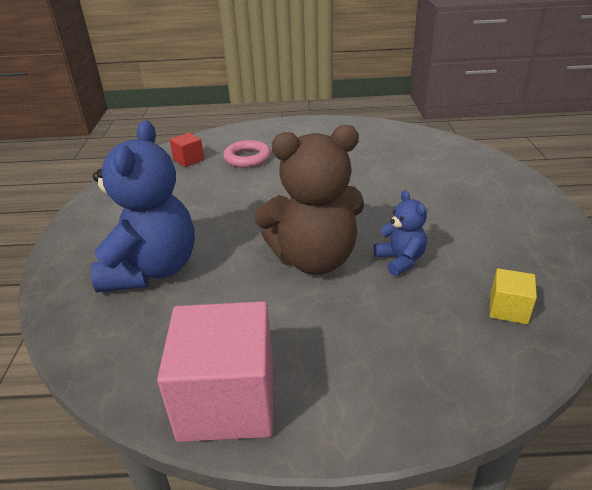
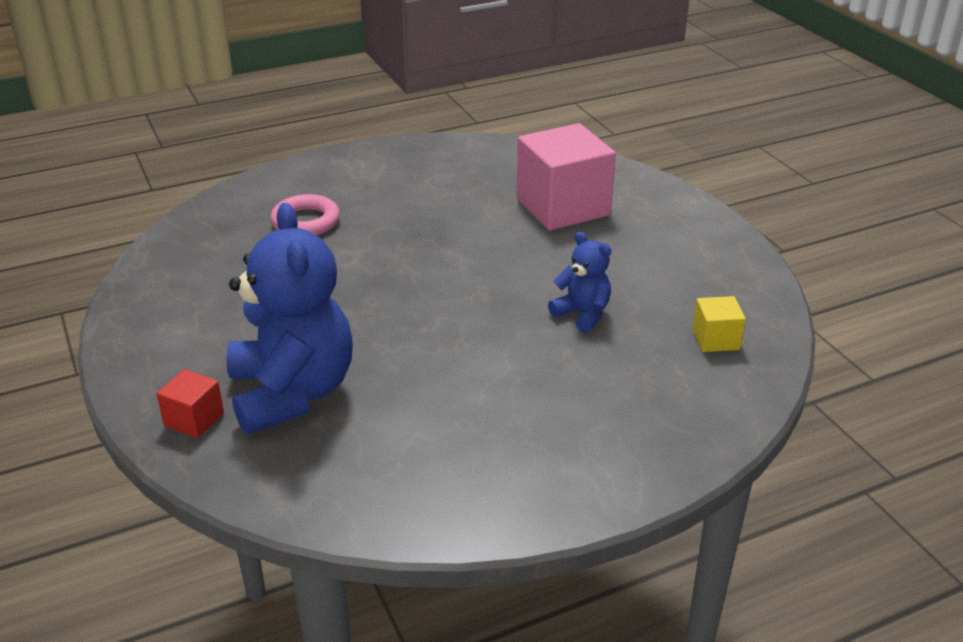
camera: 25 degrees left, 0 degrees up
(189, 160) = (220, 239): red cube -> red cube (194, 419)
(227, 400) = (489, 498): pink cube -> pink cube (563, 207)
(314, 259) = (485, 335): brown teddy bear -> none

